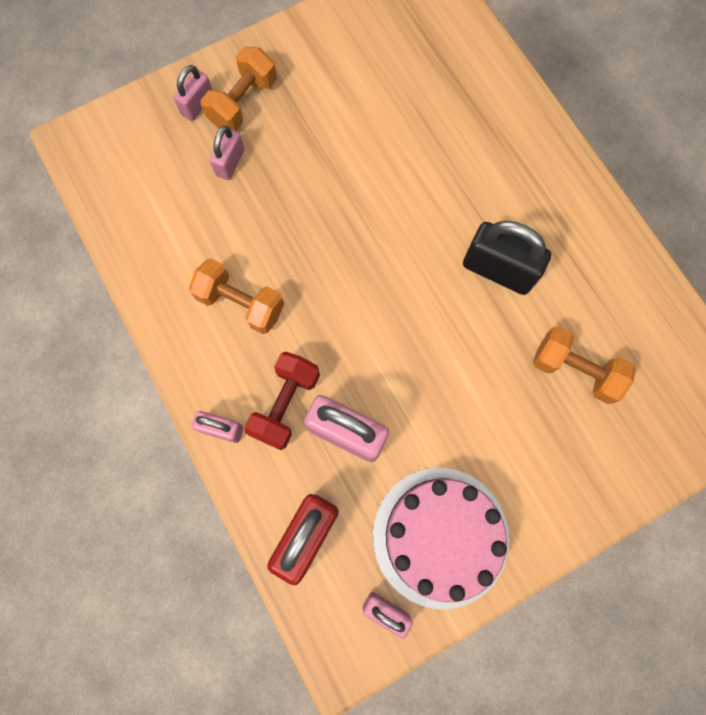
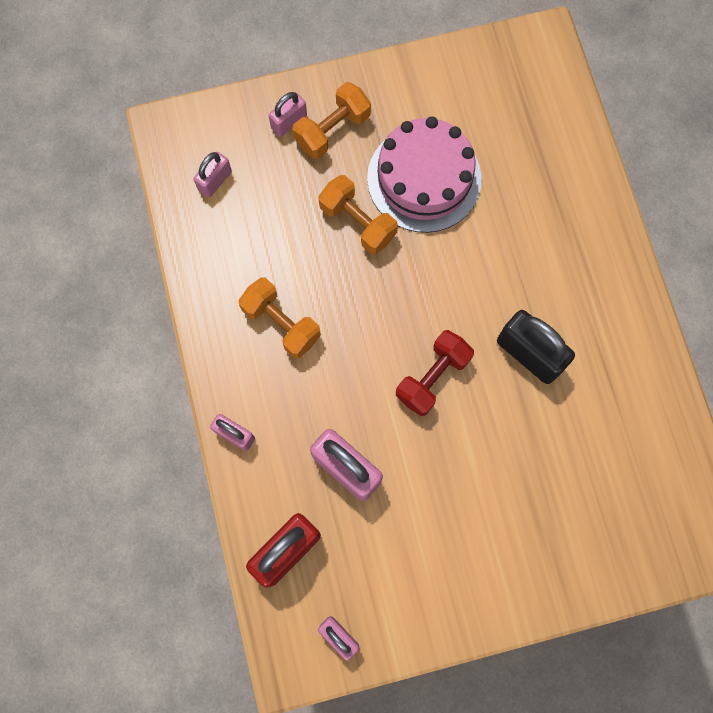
camera: 15 degrees right, 0 degrees up
(230, 163) = (305, 186): pink padlock -> pink padlock (215, 181)
(285, 404) = (298, 427): red dumbbell -> red dumbbell (432, 377)
(440, 536) = (406, 584): pink cake -> pink cake (424, 178)
(575, 370) = (573, 467): orange dumbbell -> orange dumbbell (357, 222)

